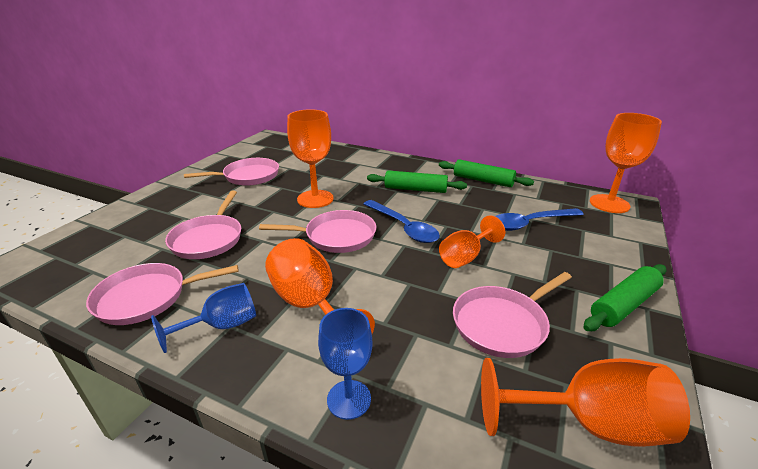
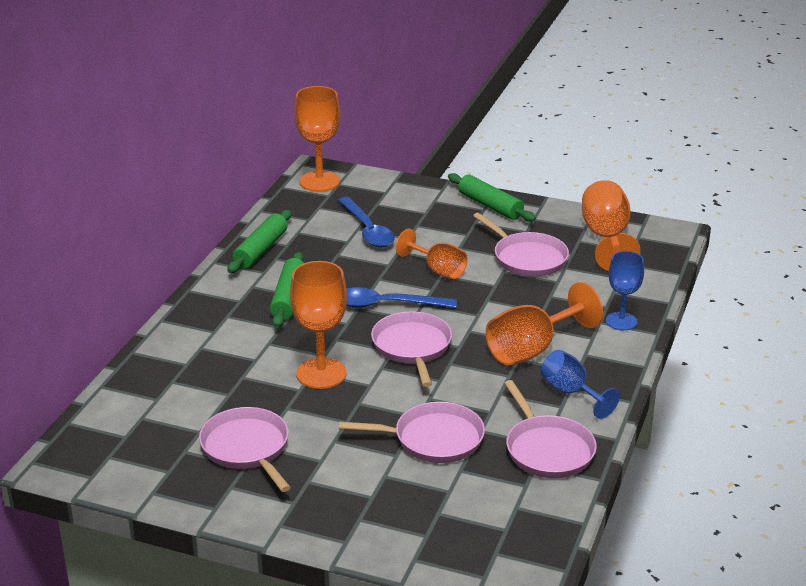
camera: 95 degrees left, 0 degrees up
(403, 227) = (386, 305): blue spoon -> blue spoon turned 135 degrees counterclockwise

